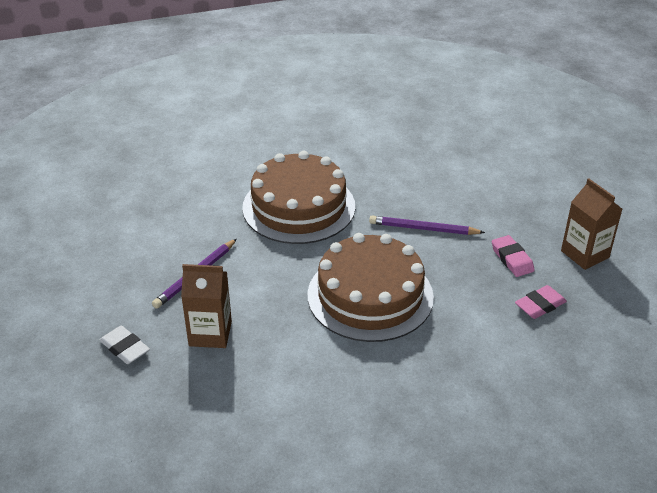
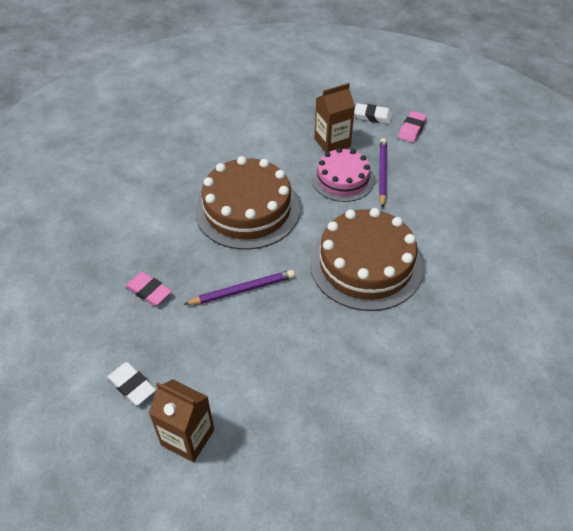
camera: 150 degrees right, 10 degrees up
(243, 286) = (342, 179): none -> pink cake
(540, 305) = (111, 255): pink eraser -> pink eraser (412, 129)
(550, 201) = (132, 385): none -> white eraser
(585, 254) = (82, 326): brown carton -> brown carton (187, 437)

